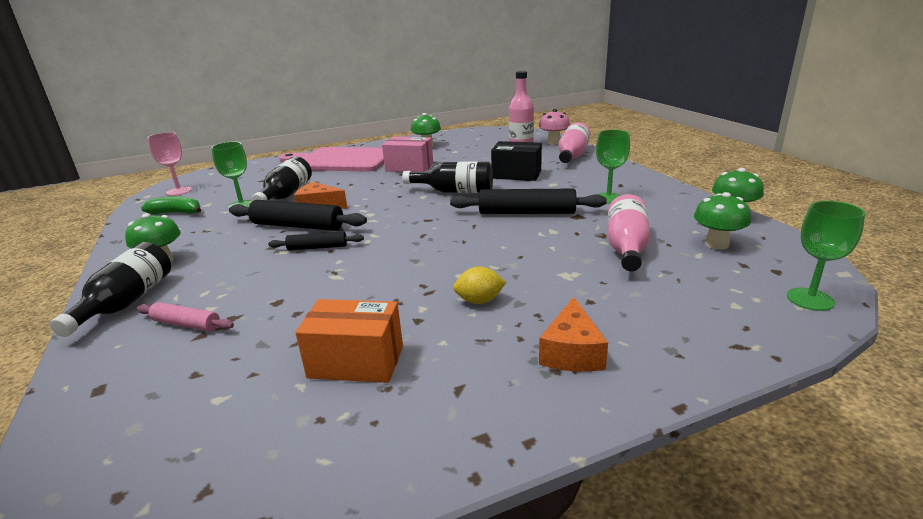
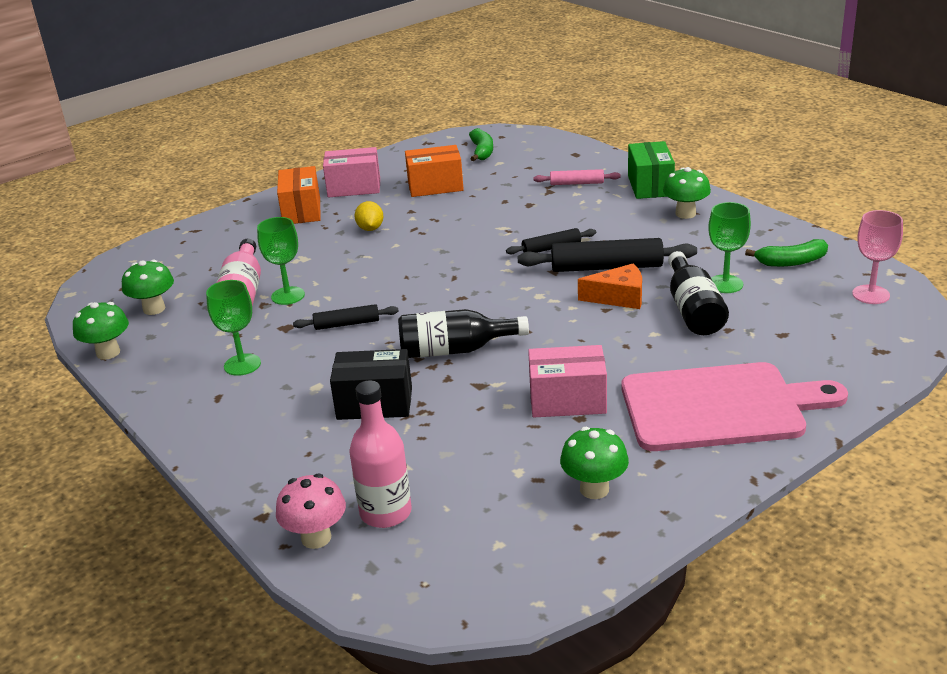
camera: 165 degrees right, 5 degrees up
(126, 302) = (650, 186): black bottle -> green box
(208, 443) = (482, 151): none -> green banana
(479, 301) = (370, 229): yellow lemon -> yellow lemon turned 75 degrees counterclockwise
(480, 391) = (354, 187): none -> pink box
(526, 213) = (347, 324): black rolling pin -> black rolling pin, size x0.56
(572, 156) = (280, 480): pink bottle -> none
(572, 352) = (301, 211): orange cheese -> orange box
(810, 299) = (120, 267): green goblet -> green goblet (288, 296)

